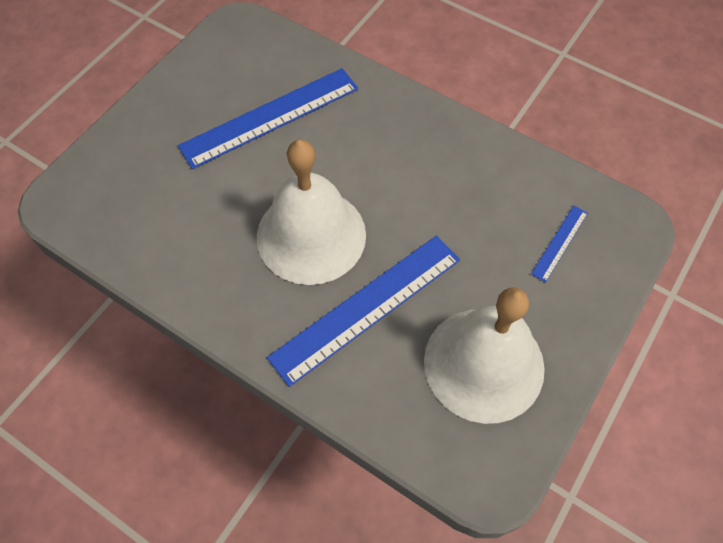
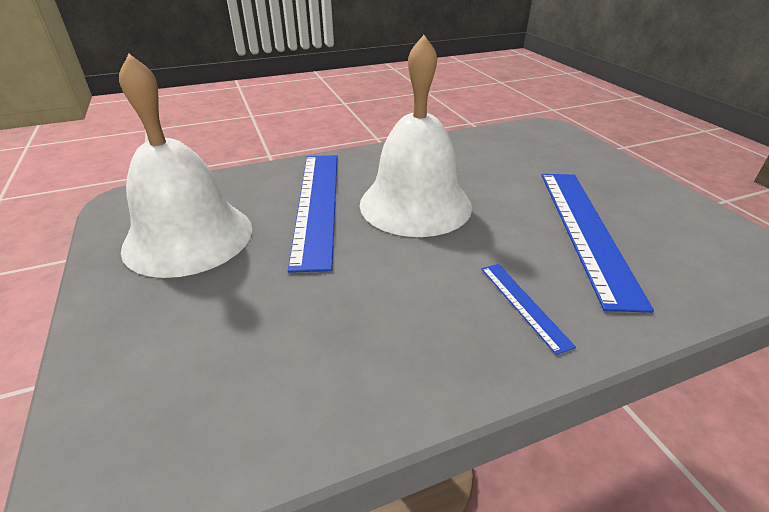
camera: 125 degrees right, 25 degrees down
(559, 243) = (198, 368): blue ruler -> blue ruler (524, 305)

